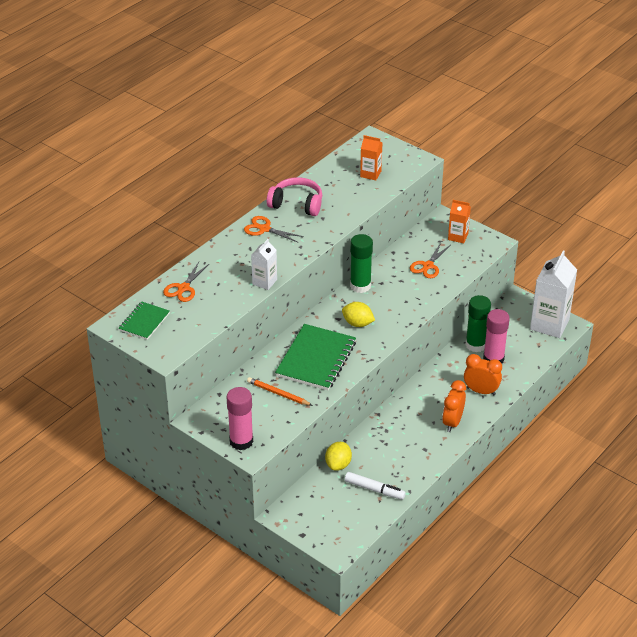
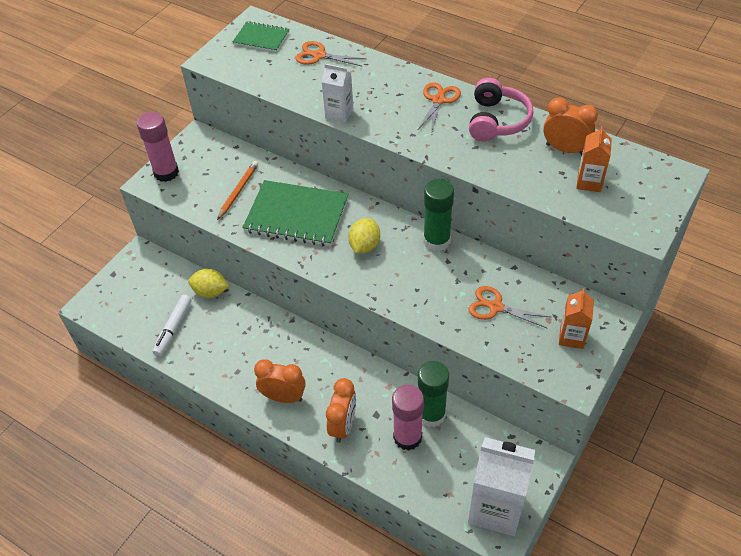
camera: 85 degrees right, 10 degrees up
(335, 178) = (565, 149): none -> orange clock

